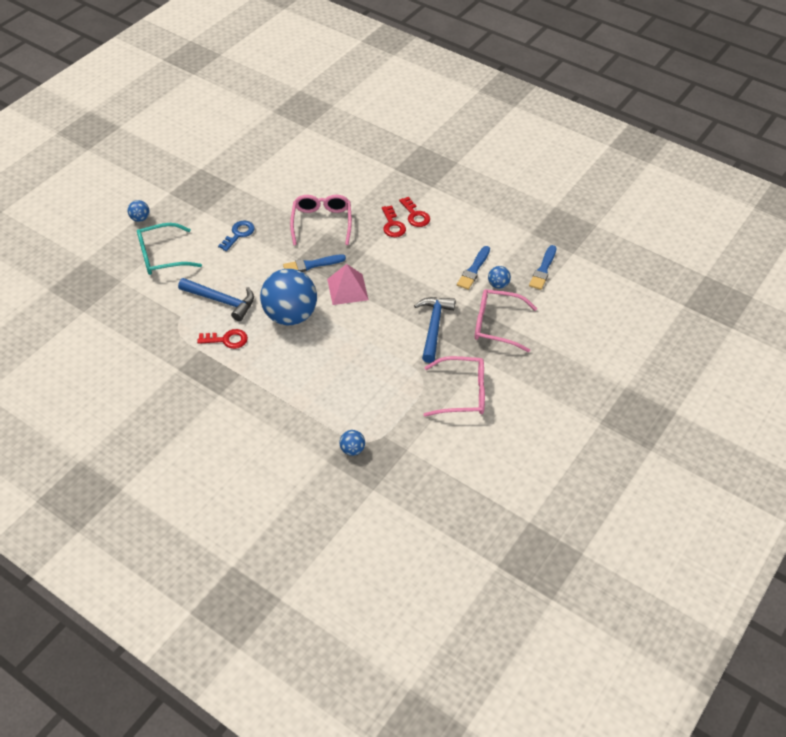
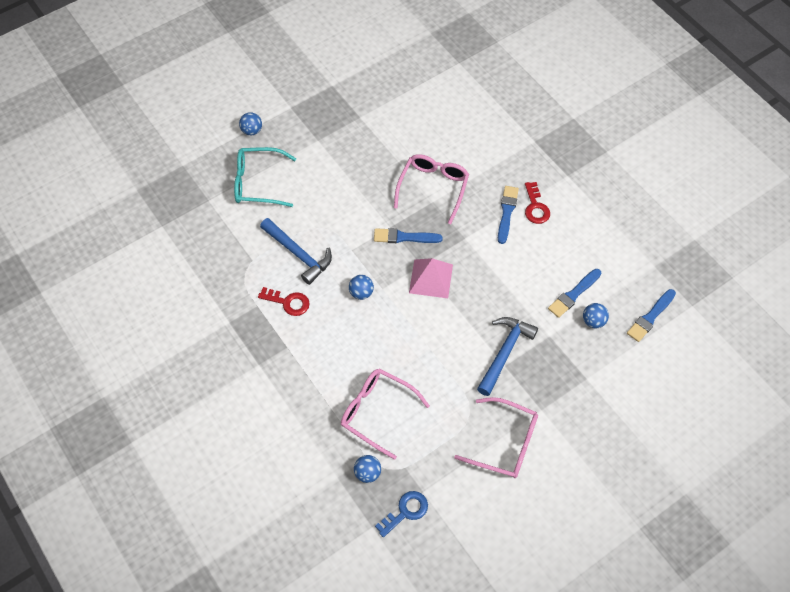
camera: 20 degrees right, 10 degrees up
(238, 234) = (343, 178): blue key -> blue key (405, 511)
(290, 315) = (361, 293): blue ball -> blue ball, size x0.42
(392, 225) = (507, 212): red key -> blue brush
(496, 325) = (572, 371): pink glasses -> pink glasses (377, 412)

